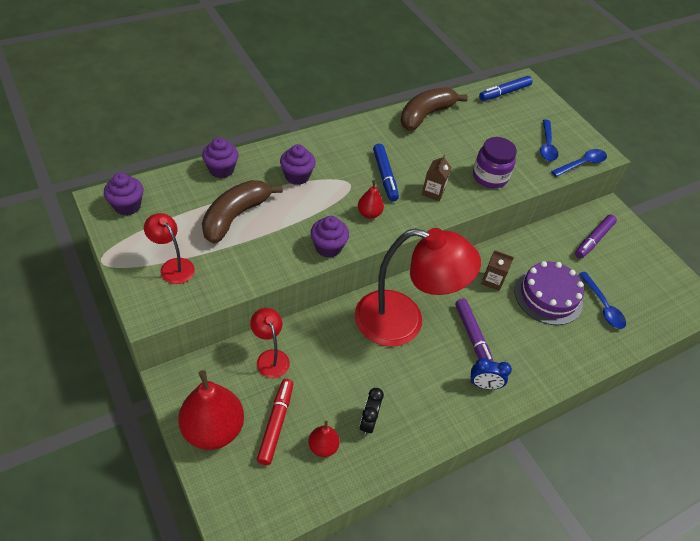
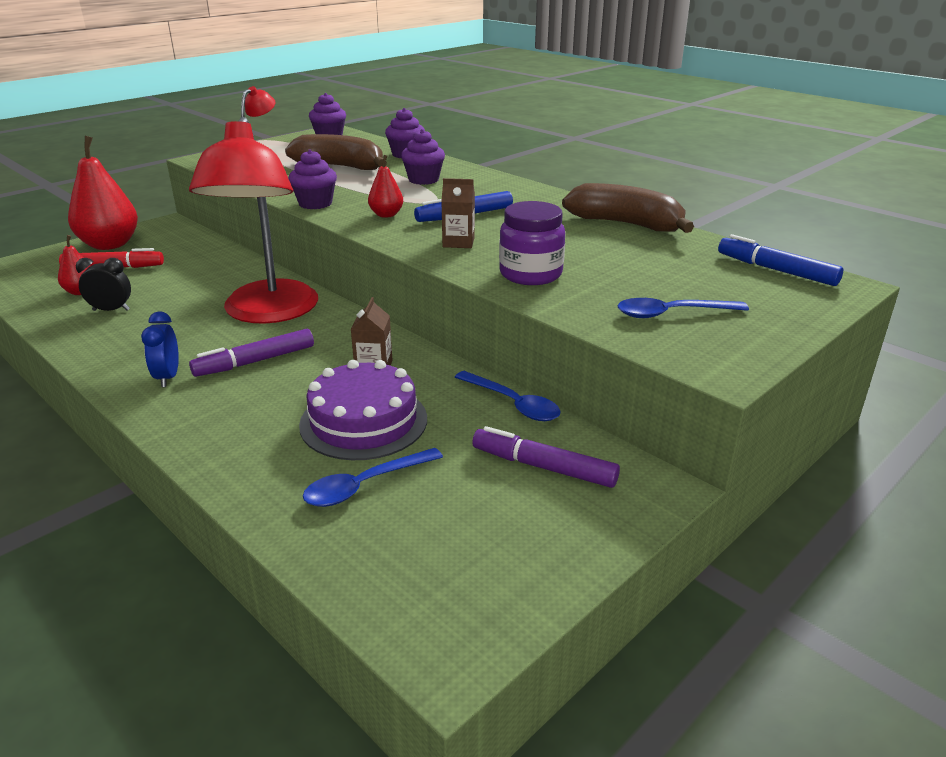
camera: 80 degrees right, 20 degrees down
(270, 357) = (199, 254): red lamp -> none
(582, 164) = (659, 349): blue spoon -> blue spoon (513, 404)

